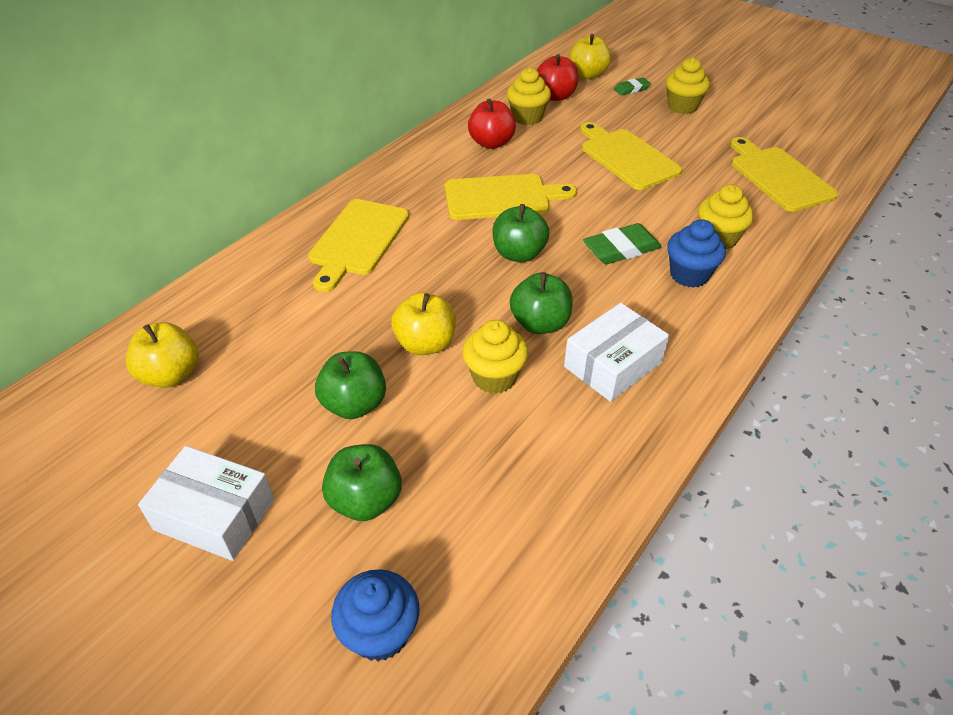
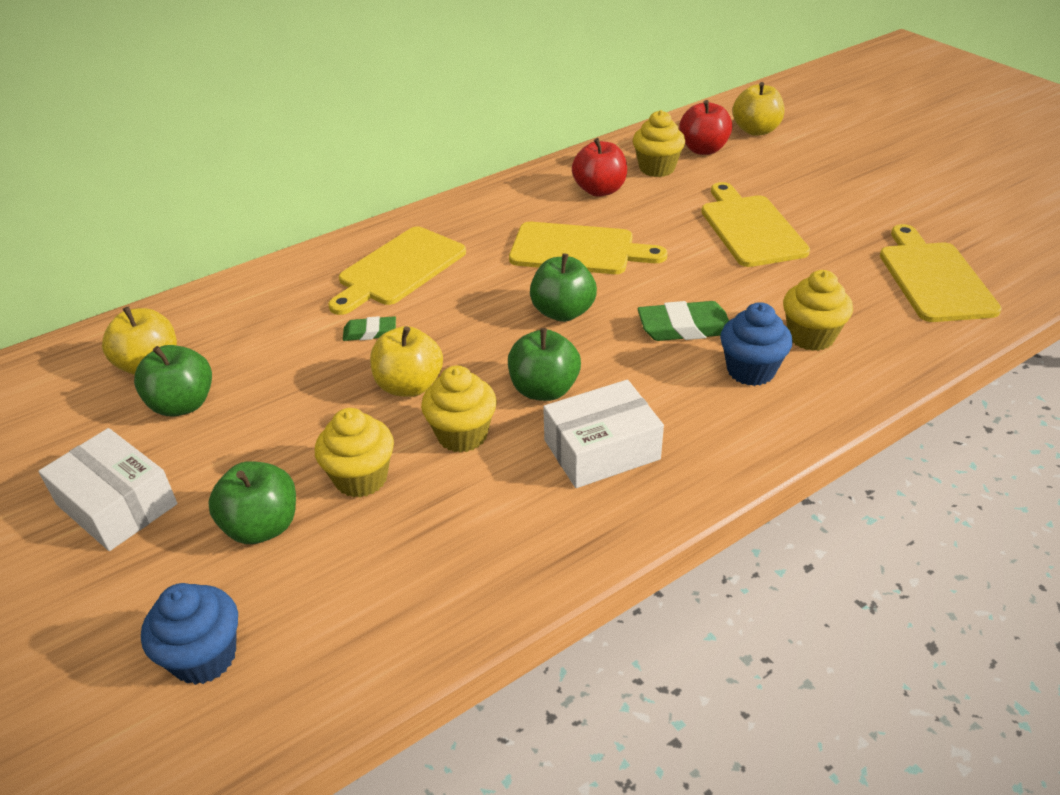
camera: 20 degrees right, 5 degrees down
(354, 404) = (304, 431): green apple -> green apple (183, 404)
(631, 89) = (801, 153): green eraser -> green eraser (370, 332)
(682, 107) = (854, 181): yellow cupcake -> yellow cupcake (361, 478)

